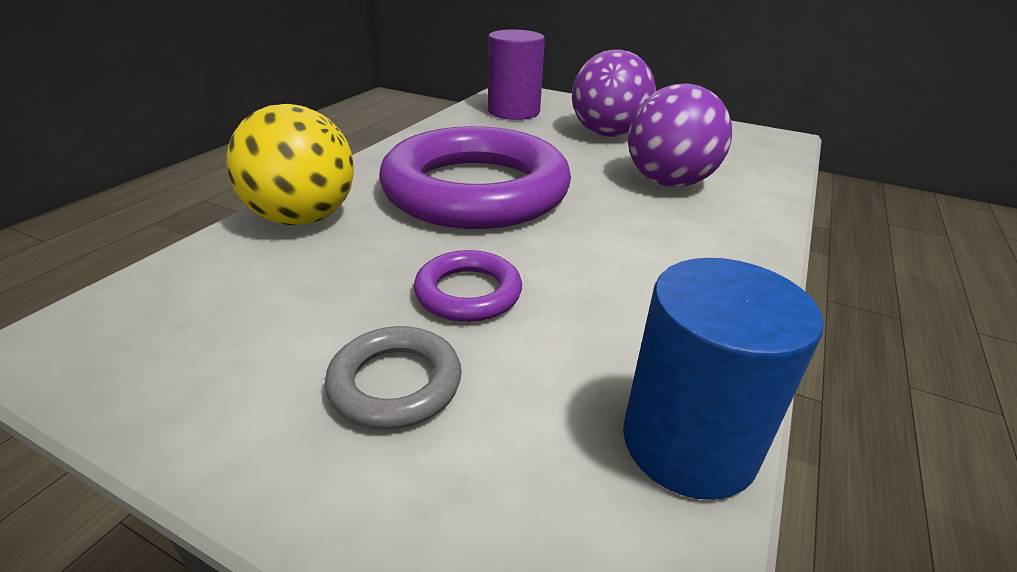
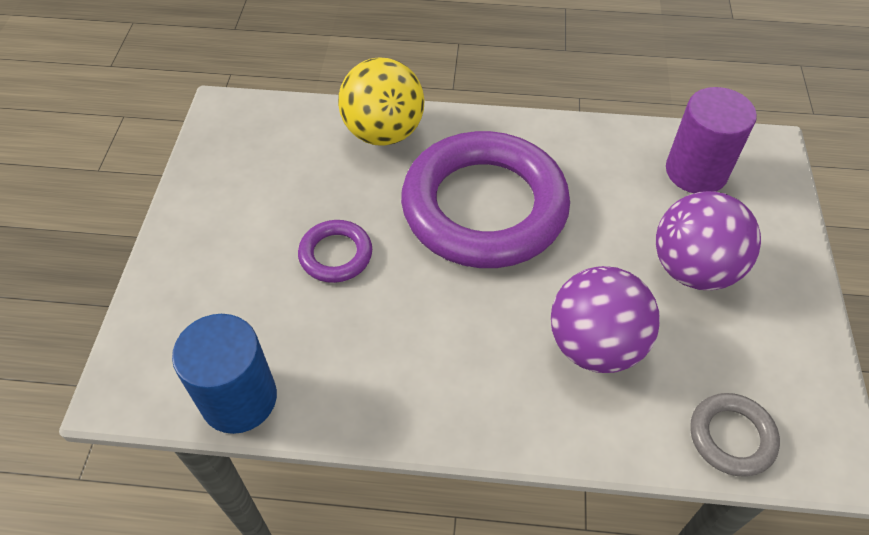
camera: 70 degrees right, 20 degrees up
(395, 383) = (241, 254): grey ring -> grey ring (731, 437)

